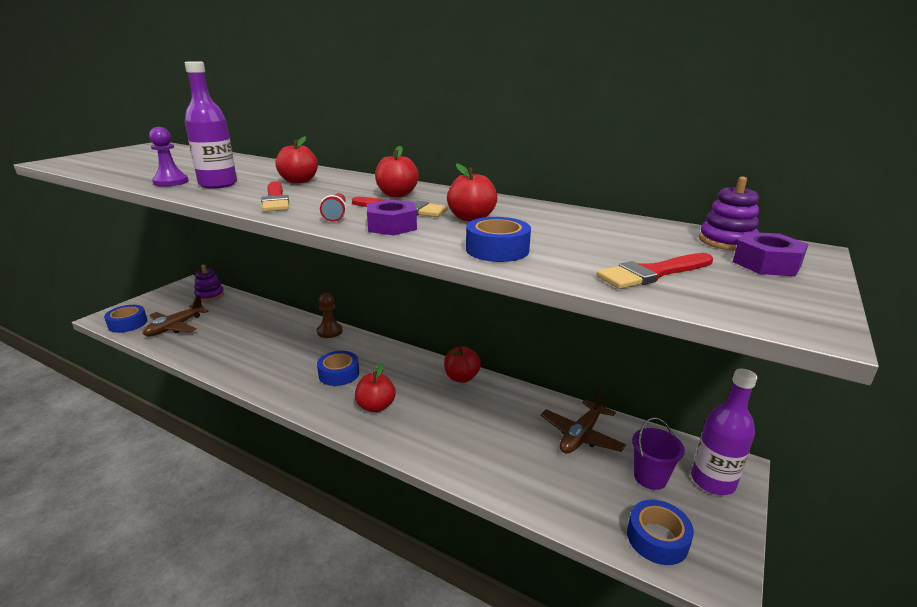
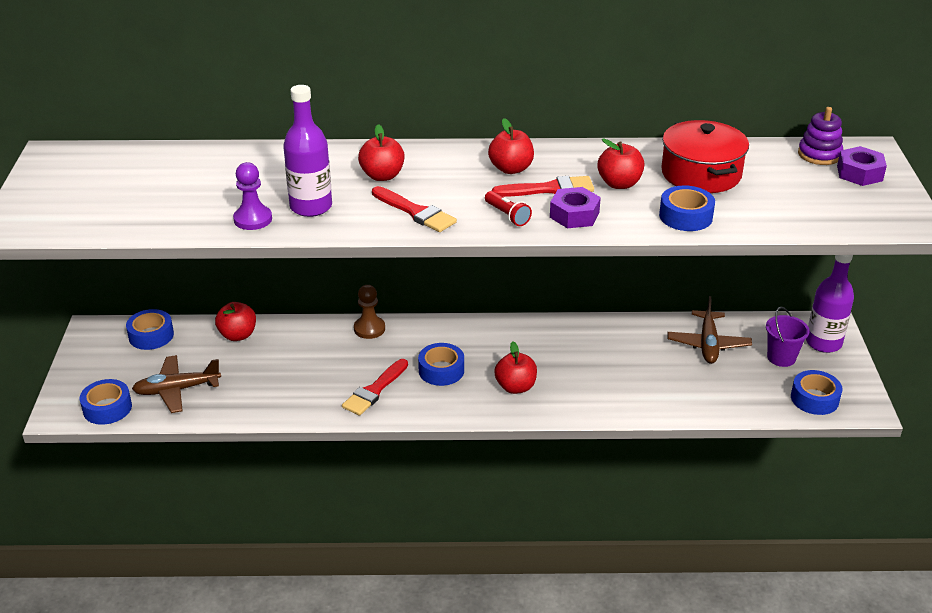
camera: 30 degrees left, 10 degrees up
(175, 327) = (177, 390): brown plane -> brown plane turned 75 degrees clockwise
(210, 295) = (151, 335): purple stacking toy -> blue tape
(461, 377) = (561, 329): red apple -> red apple (238, 335)
(564, 228) = (701, 174): none -> red pot
(653, 273) = (804, 207): red brush -> red brush (374, 390)

